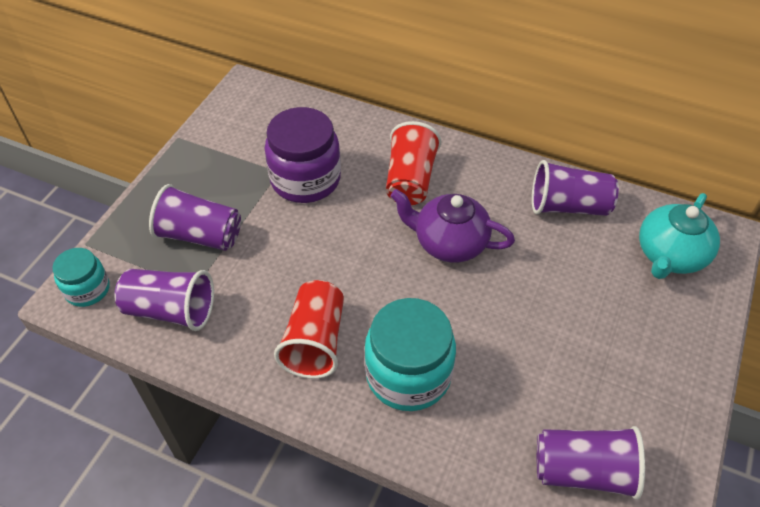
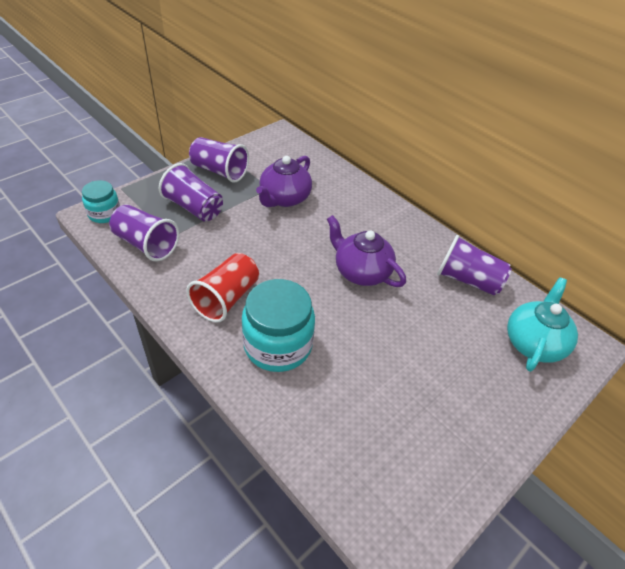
camera: 20 degrees right, 5 degrees down
(305, 179) = (284, 198): purple jar -> purple teapot
(410, 180) = (357, 223): red cup -> none
(583, 471) = (371, 468): purple cup -> purple cup (219, 171)
(670, 255) = (533, 343): turquoise teapot -> turquoise teapot turned 150 degrees clockwise

